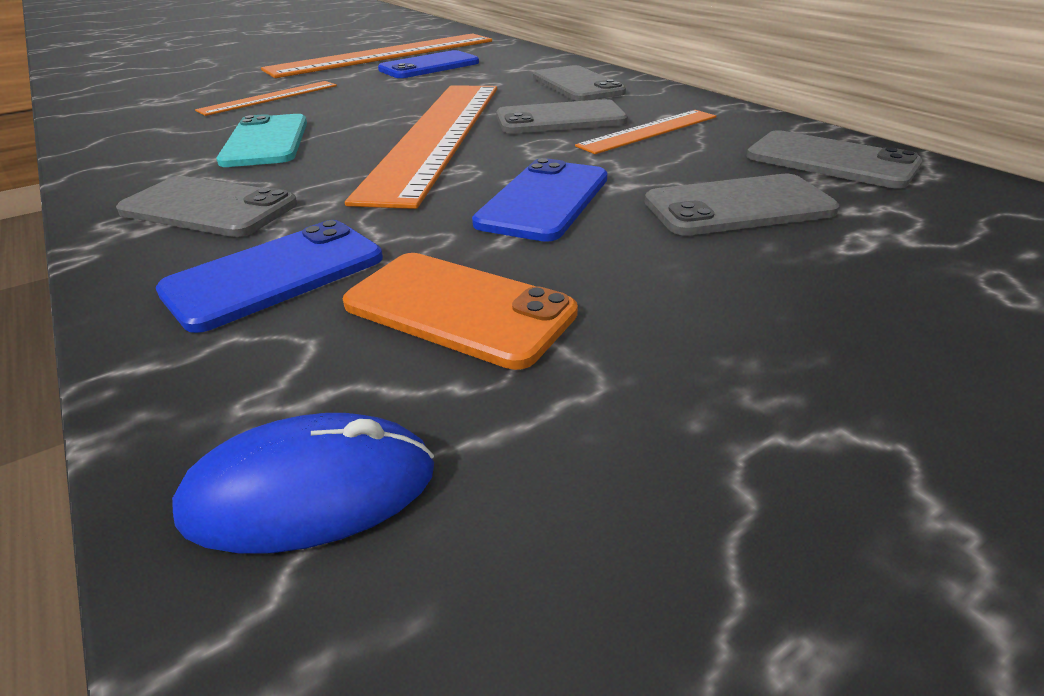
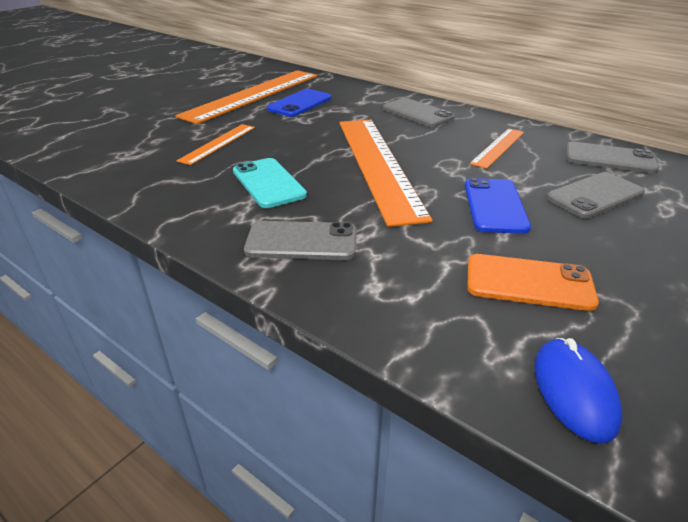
camera: 20 degrees left, 0 degrees up
(275, 275) = (406, 281): blue phone -> none
(310, 491) = (574, 391): blue mouse -> blue mouse turned 60 degrees counterclockwise
(560, 119) = (438, 143): grey phone -> none

